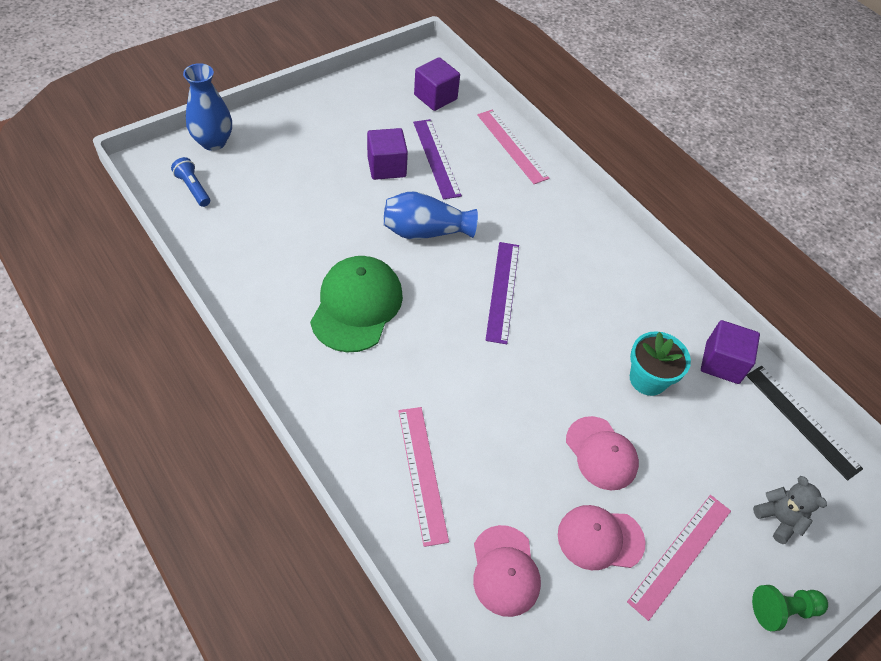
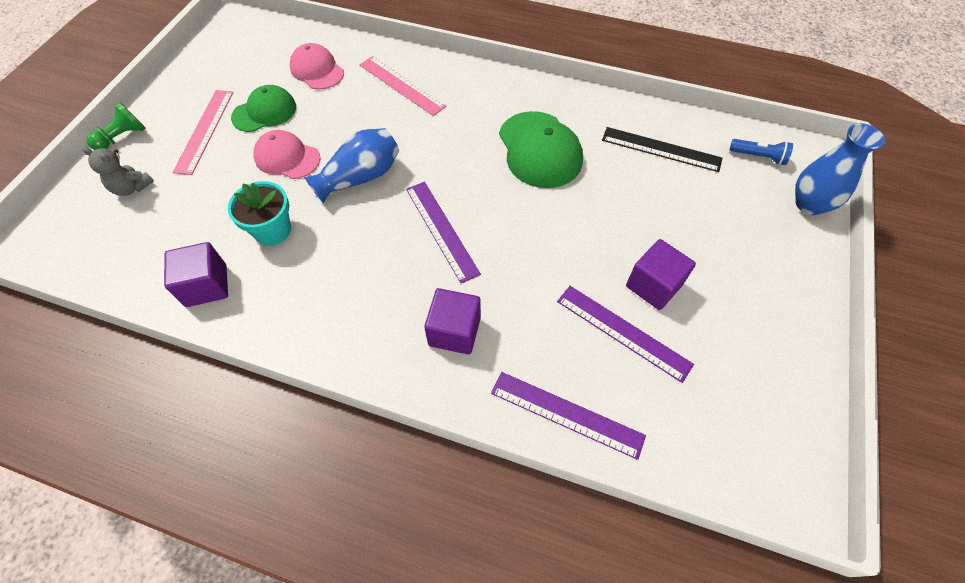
camera: 150 degrees right, 5 degrees up
(425, 231) = (552, 241): blue vase -> blue vase (360, 177)
(435, 97) = (714, 427): purple cube -> purple cube (454, 331)
(512, 146) = (566, 414): pink ruler -> purple ruler
(600, 538) = (264, 112): pink cap -> green cap
(802, 421) = (116, 275): black ruler -> black ruler (661, 149)

